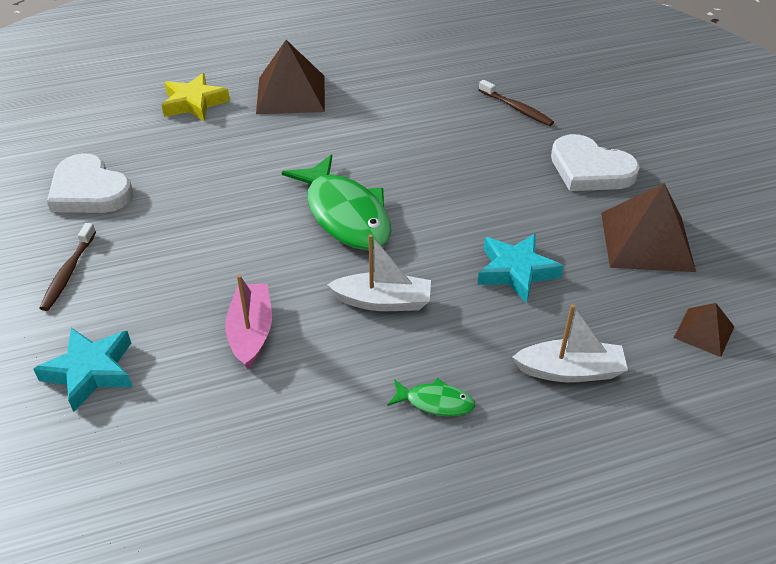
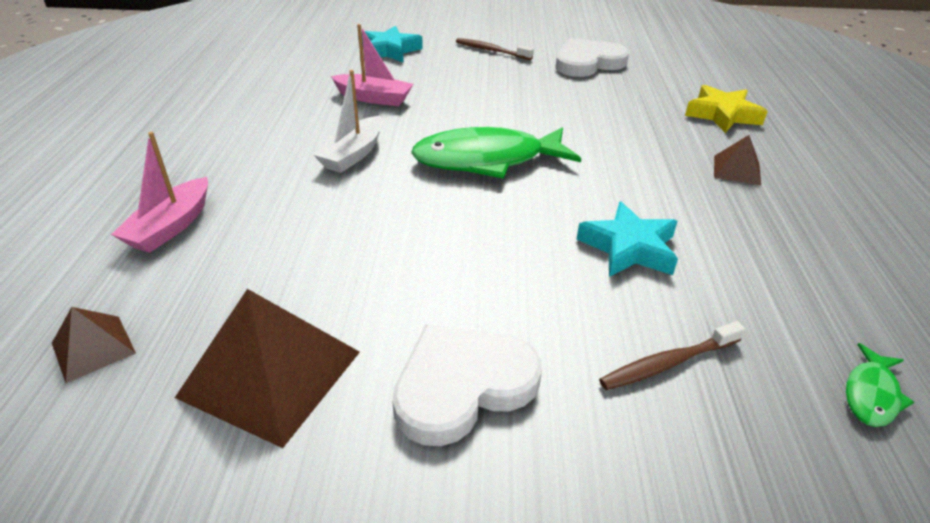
camera: 110 degrees right, 5 degrees down
(291, 94) = (737, 170): brown pyramid -> brown pyramid, size x0.52
(435, 402) = (226, 152): green fish -> green fish (871, 394)
(516, 271) = (321, 238): turquoise star -> turquoise star (629, 248)
(570, 371) = (171, 226): white boat -> pink boat

